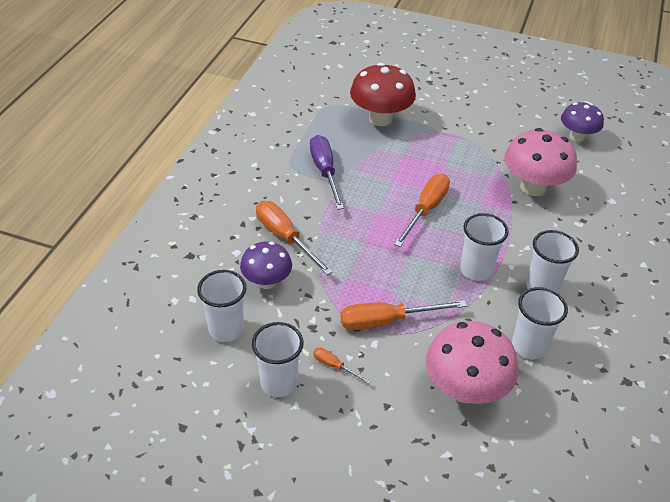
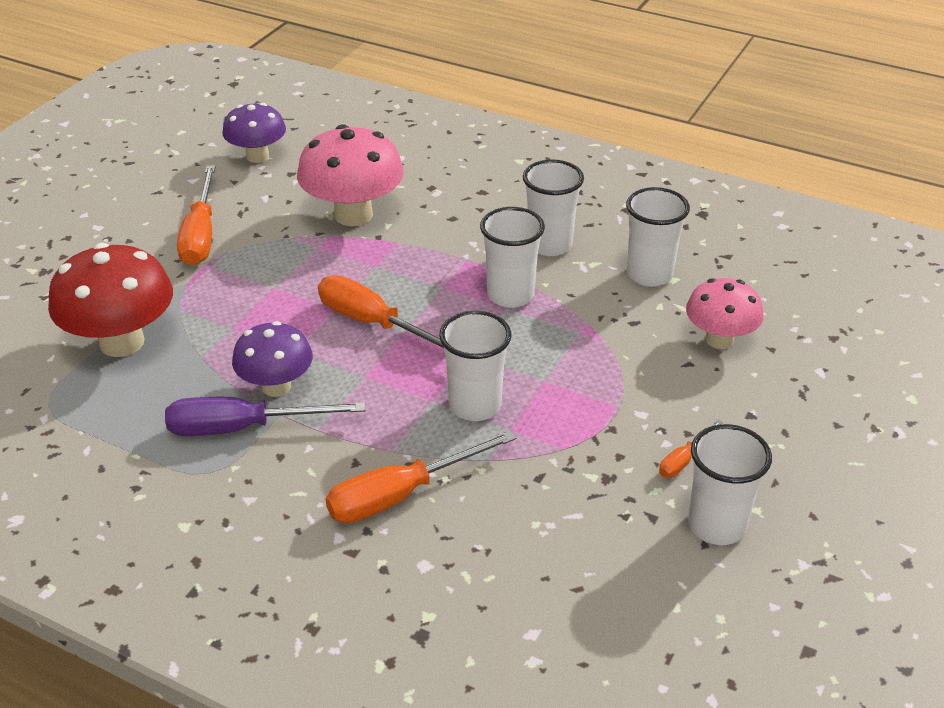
camera: 80 degrees left, 5 degrees down
(226, 329) = (607, 586): white cup -> white cup (475, 405)
(267, 281) = (504, 526): purple mushroom -> purple mushroom (276, 386)
(387, 321) = (600, 395): orange screwdriver -> orange screwdriver (201, 235)
(465, 389) = (719, 339): pink mushroom -> pink mushroom, size x0.64

